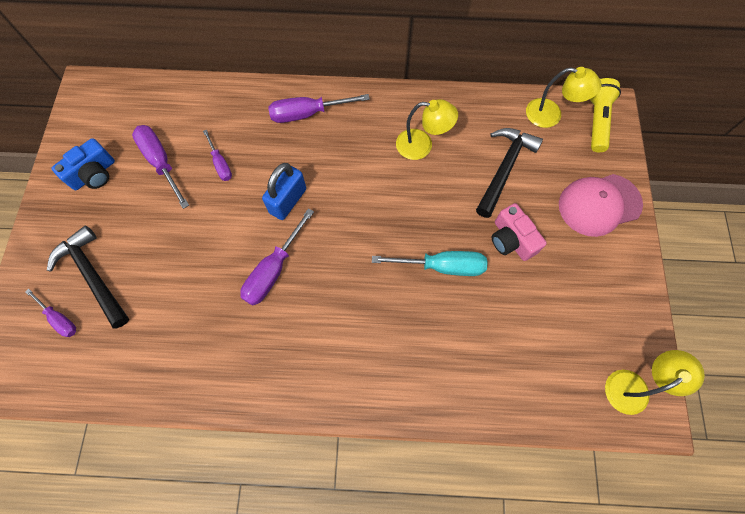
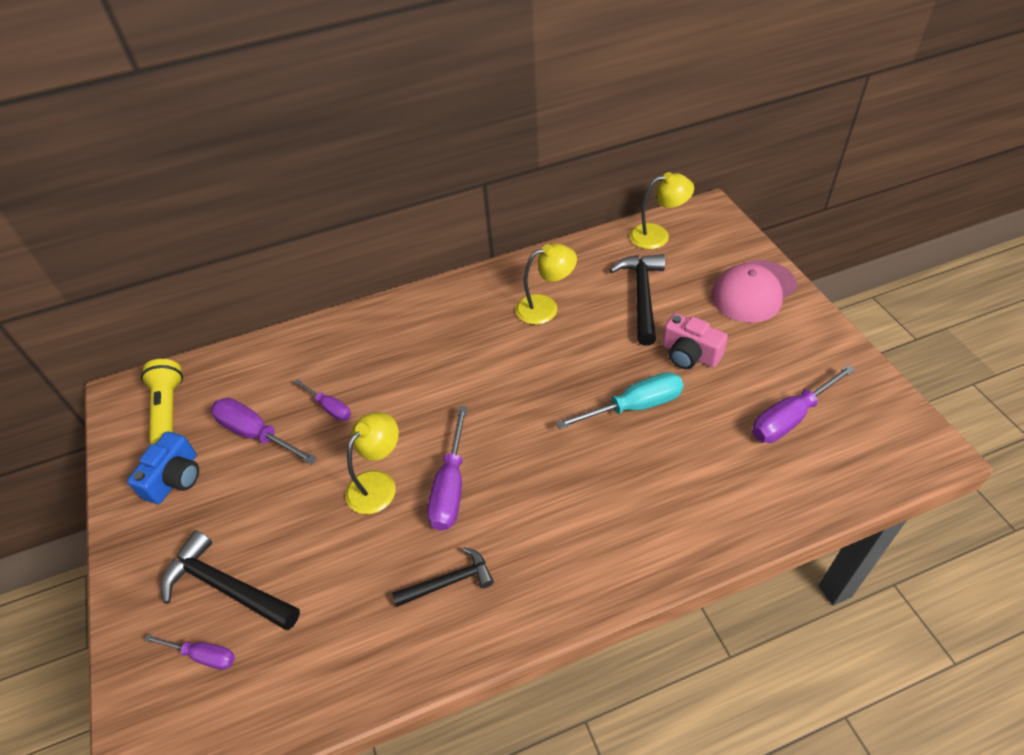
camera: 20 degrees left, 20 degrees down
(236, 344) = (449, 582): none -> black hammer
(288, 201) = (429, 413): blue padlock -> none
(307, 114) = (404, 325): purple screwdriver -> purple screwdriver (789, 418)
(596, 121) = (703, 225): yellow flashlight -> yellow flashlight (168, 410)
(634, 386) = (895, 433): yellow lamp -> yellow lamp (378, 484)

